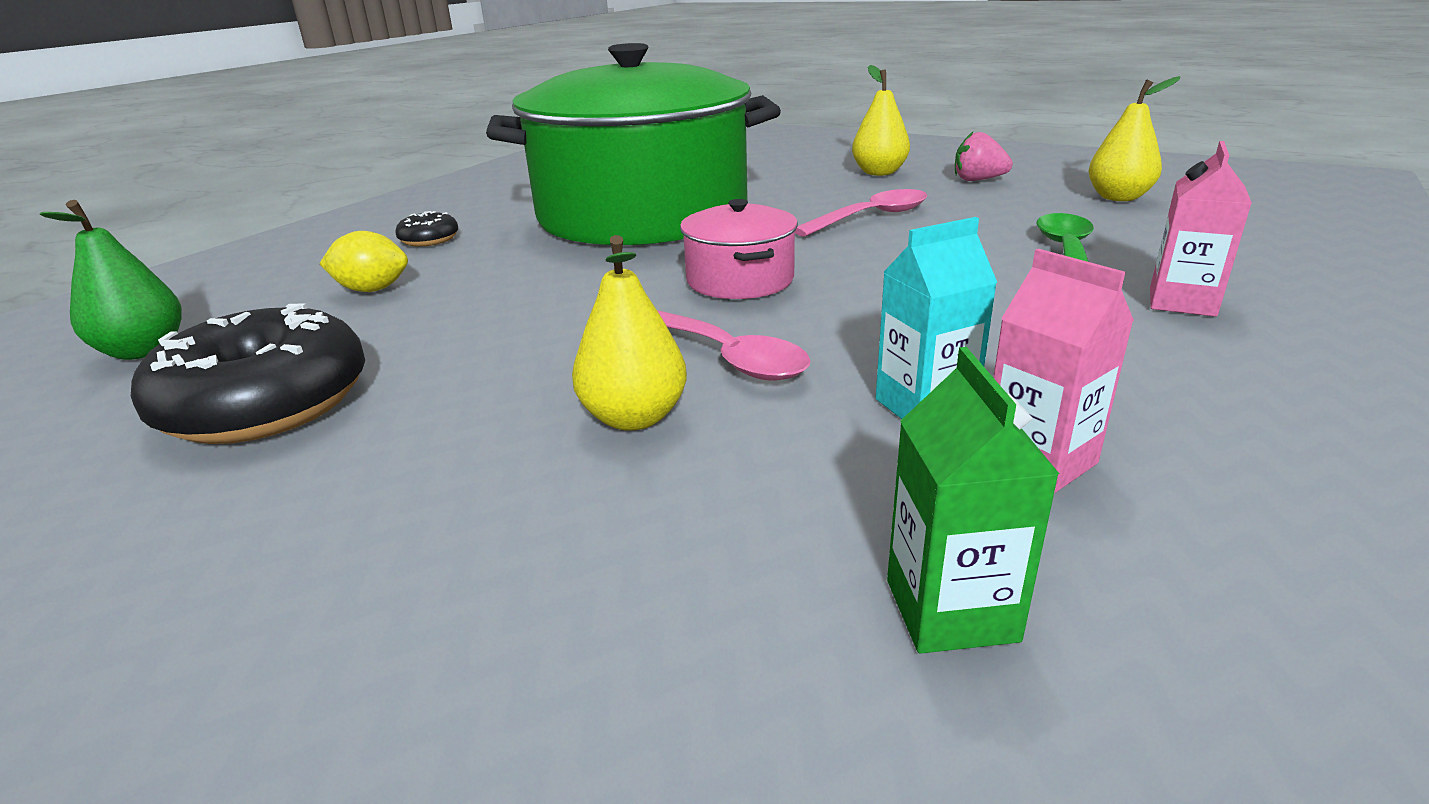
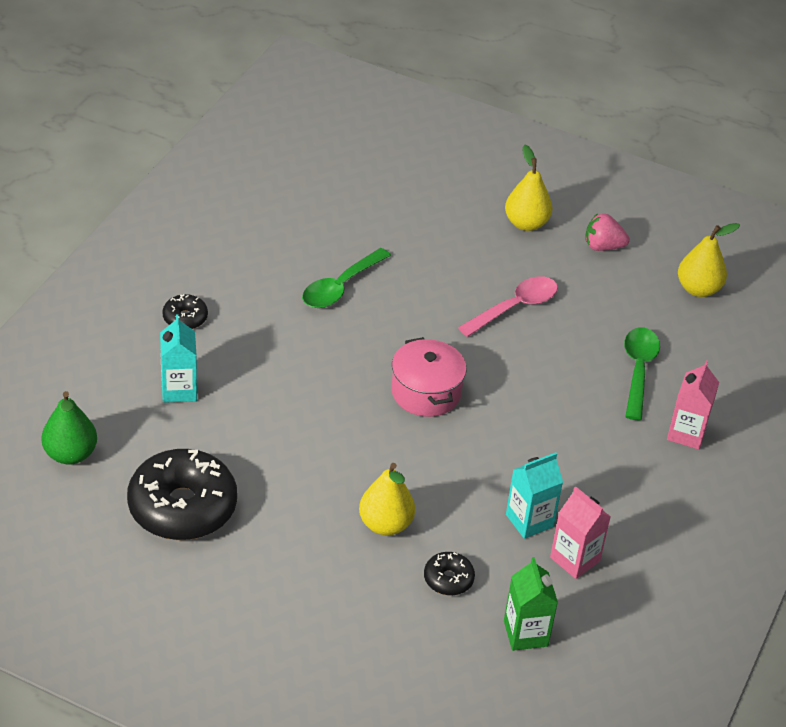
camera: 10 degrees left, 15 degrees up
(372, 290) = (179, 390): yellow lemon -> turquoise carton
(642, 214) = (340, 287): green pot -> green spoon
(726, 356) = (426, 475): pink spoon -> none
(751, 499) = (448, 579): none -> black donut

